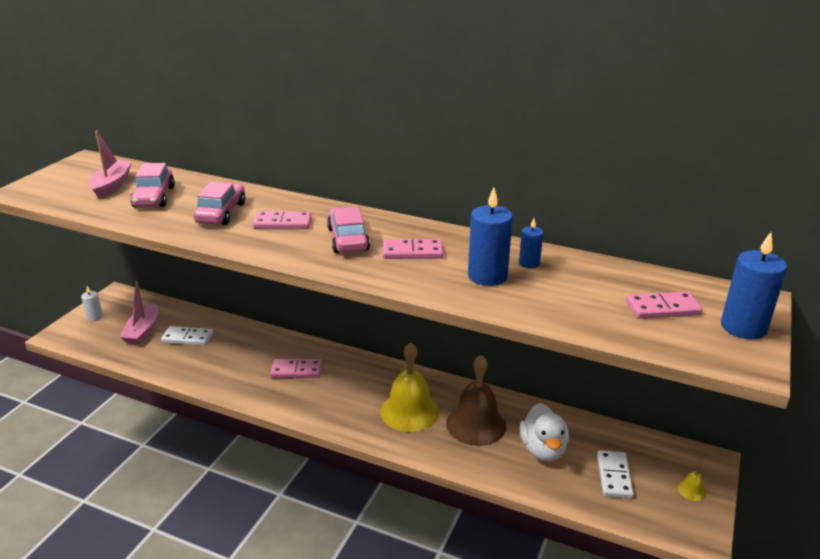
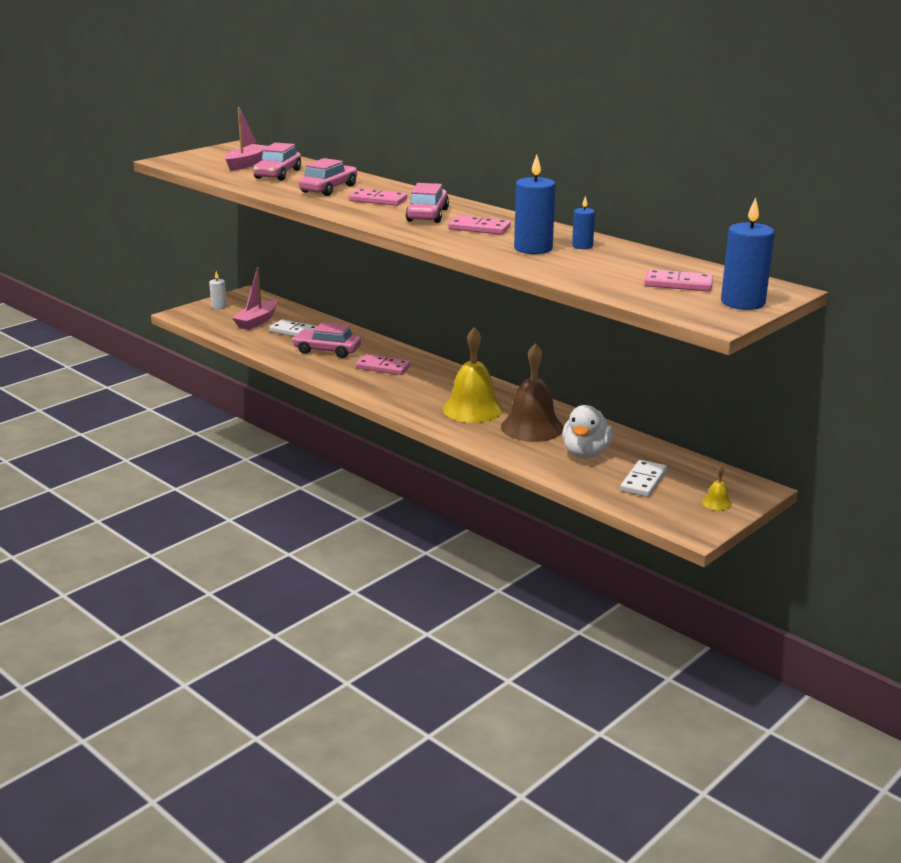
camera: 20 degrees right, 5 degrees down
(231, 358) = (327, 351): none -> pink car

